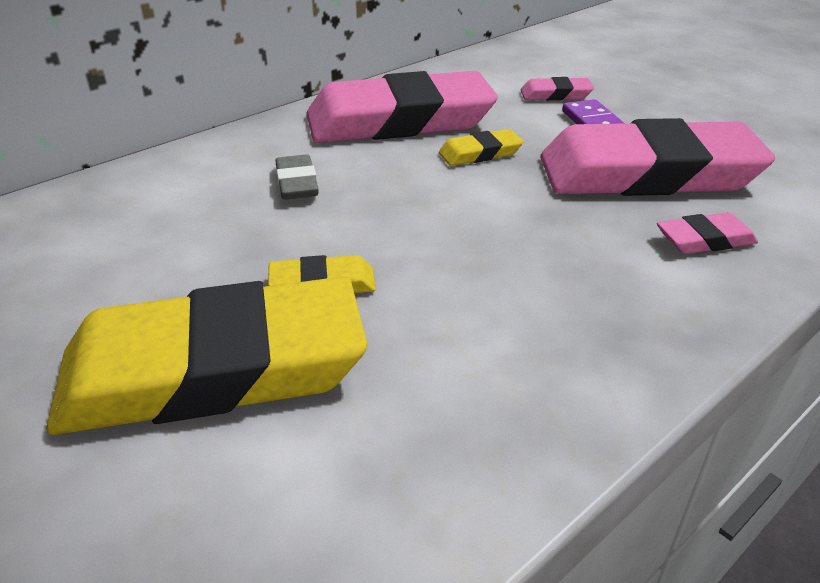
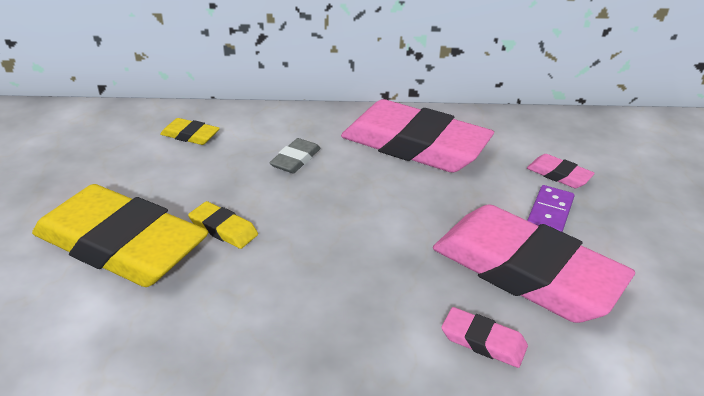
camera: 40 degrees right, 0 degrees up
(480, 153) = (430, 194): yellow eraser -> yellow eraser (190, 135)

